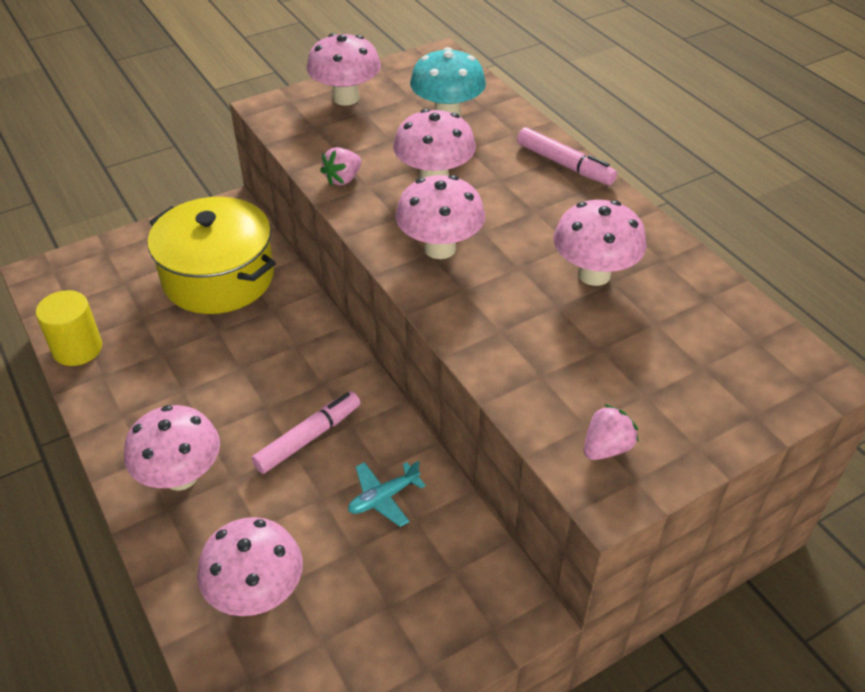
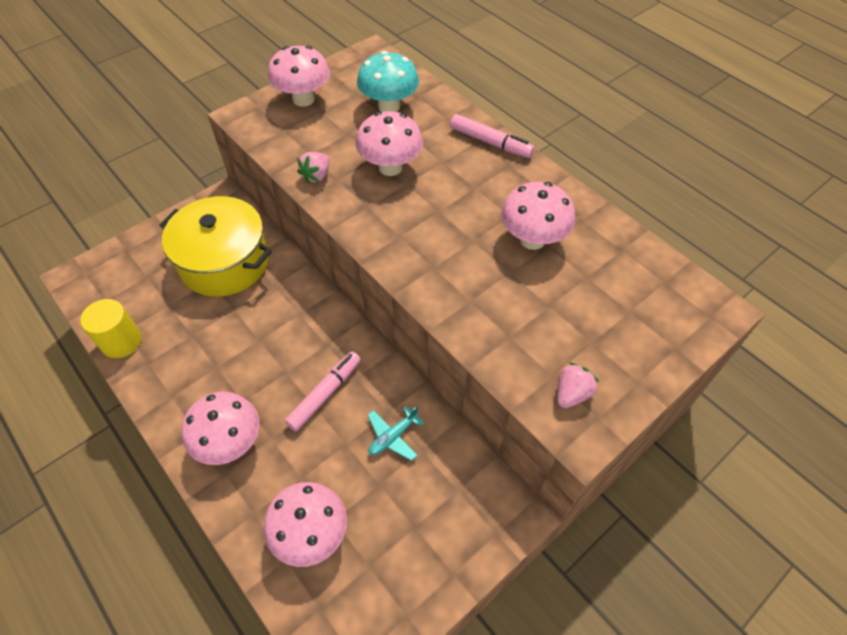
camera: 10 degrees left, 10 degrees up
(440, 248) = (407, 231): pink mushroom -> none

